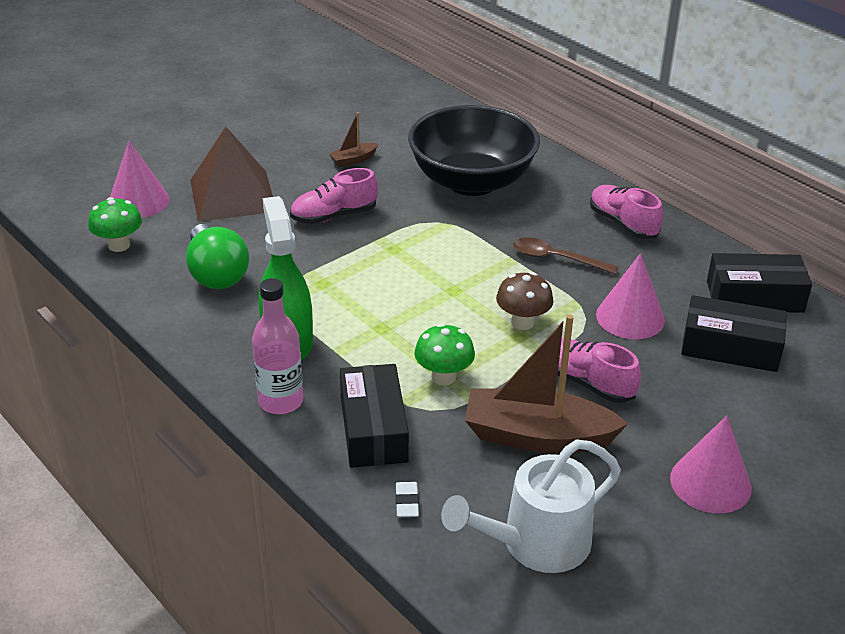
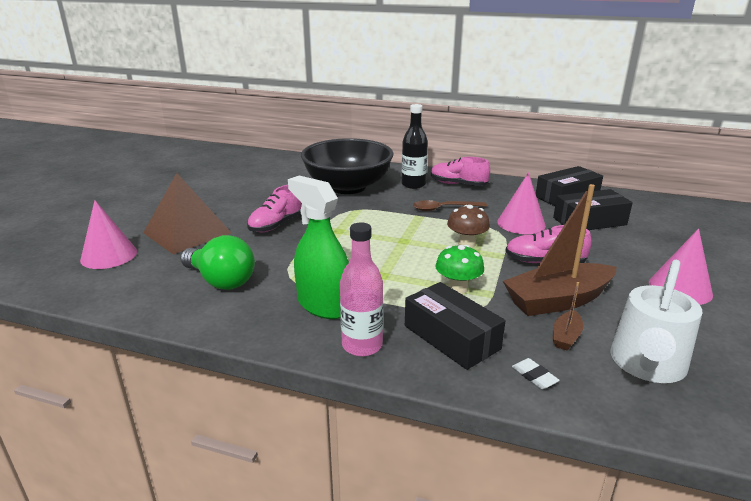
camera: 30 degrees left, 10 degrees down
(119, 245) = (116, 287): green mushroom -> none
(353, 160) = (258, 194): brown boat -> brown boat (566, 336)
(561, 205) = (413, 184): none -> black bottle

